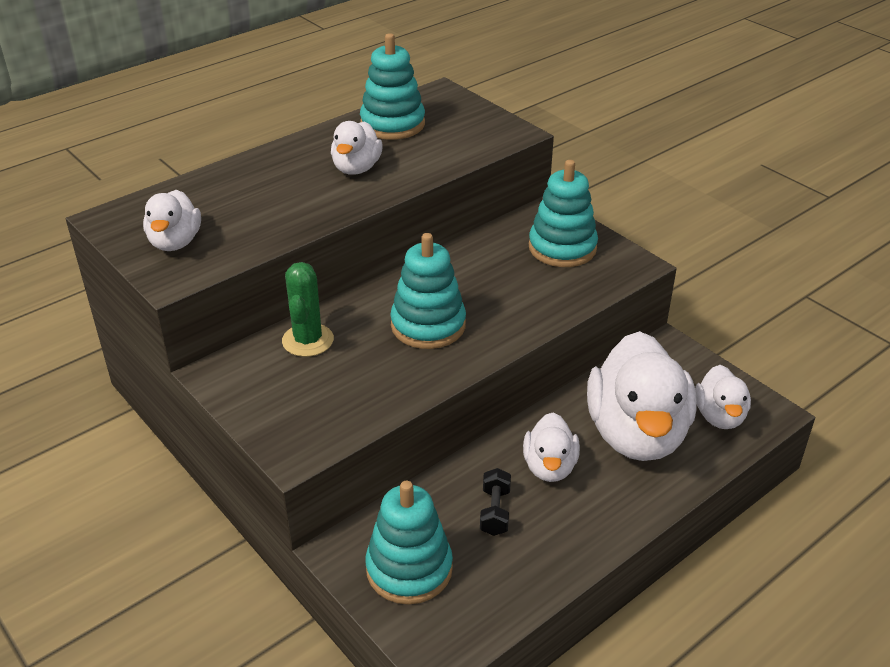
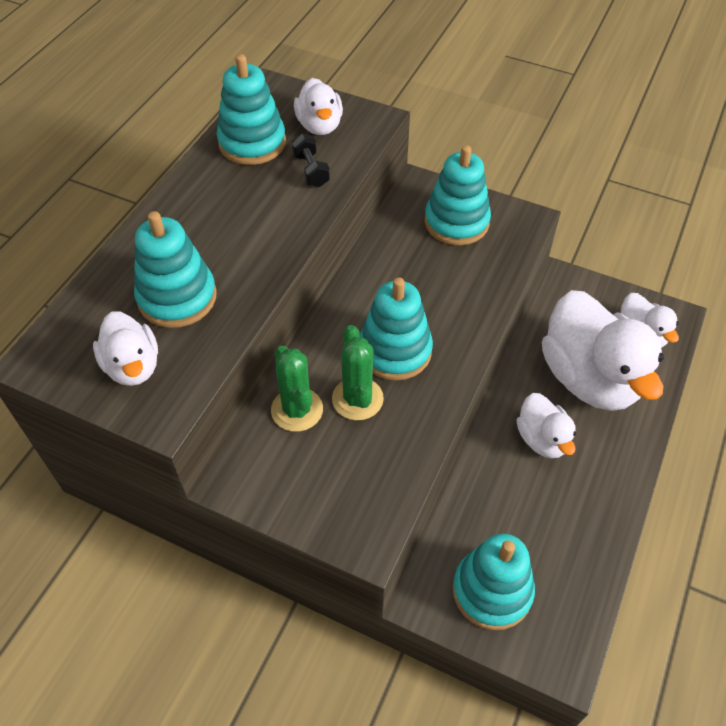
camera: 25 degrees left, 15 degrees up
(246, 209) = (177, 297): none -> turquoise stacking toy
(356, 168) = (254, 209): white duck -> white duck (319, 126)
(367, 349) = (357, 399): none -> green cactus
(495, 511) = (526, 502): black dumbbell -> black dumbbell (311, 170)

